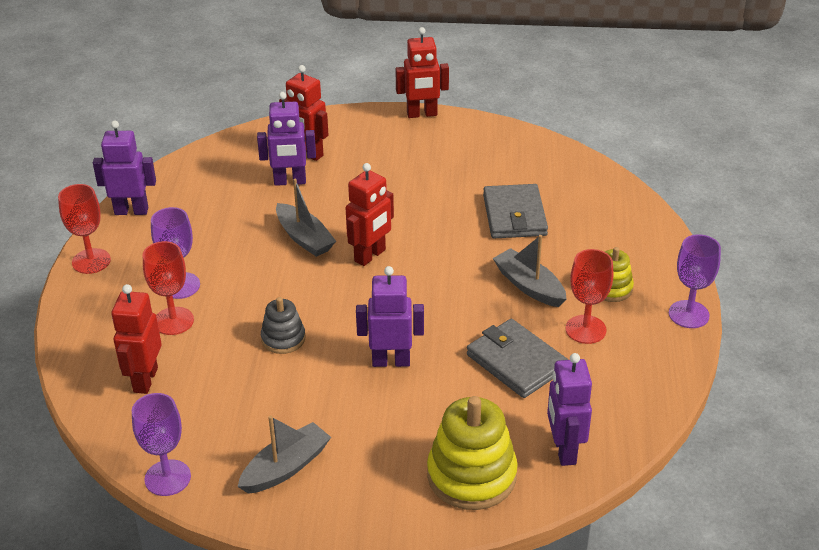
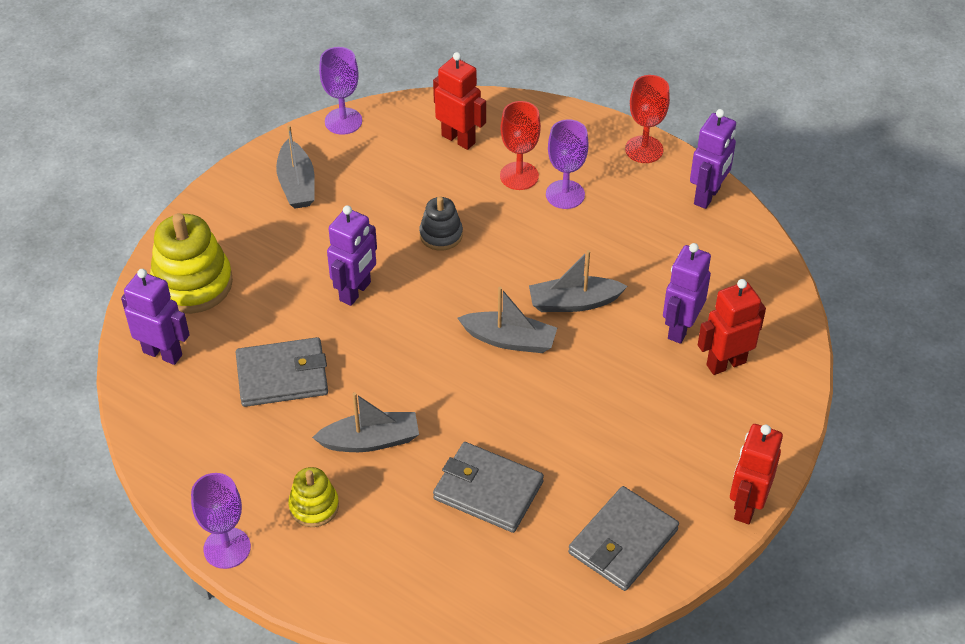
camera: 120 degrees right, 10 degrees up
(370, 256) = (510, 340): red robot -> grey boat
(496, 149) = (623, 541): none -> grey wallet
(585, 329) = (278, 450): red goblet -> none

